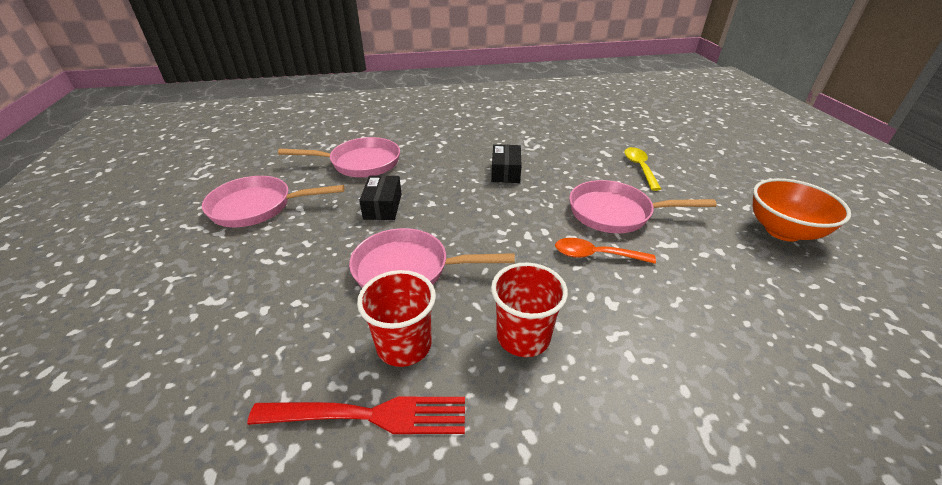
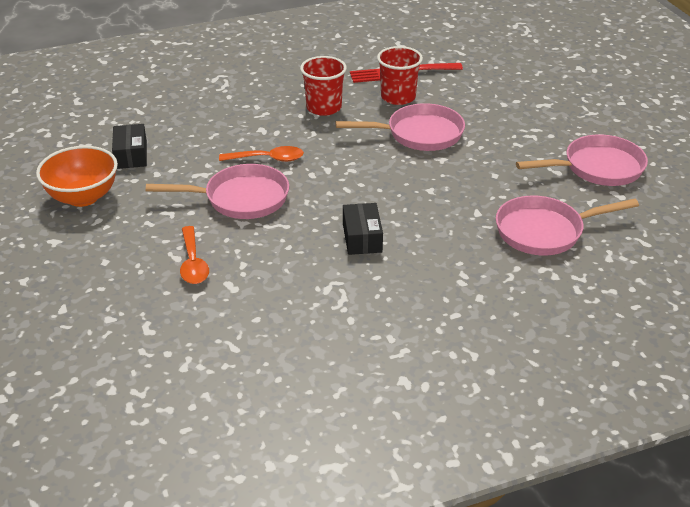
camera: 170 degrees right, 0 degrees up
(382, 206) = (477, 181): black box -> black box (131, 155)
(639, 168) = (193, 263): yellow spoon -> orange spoon

